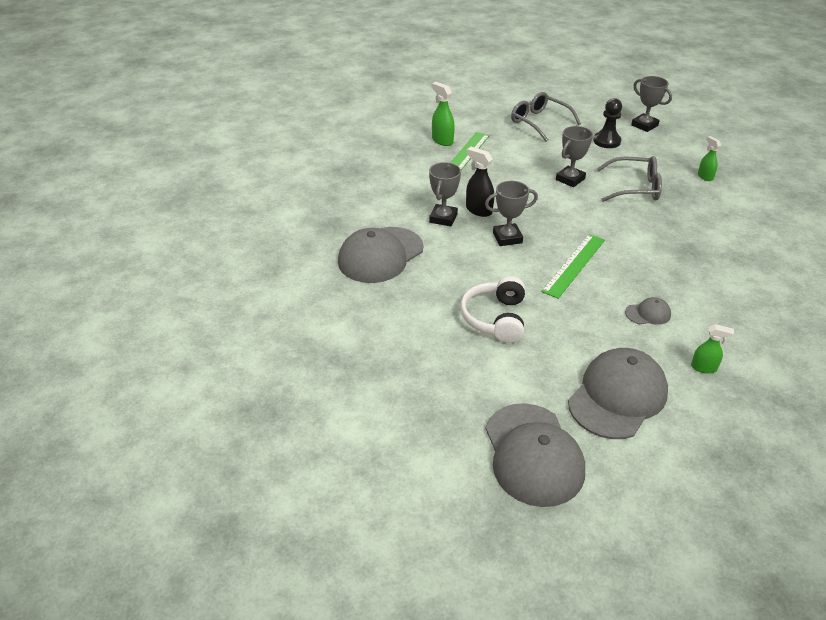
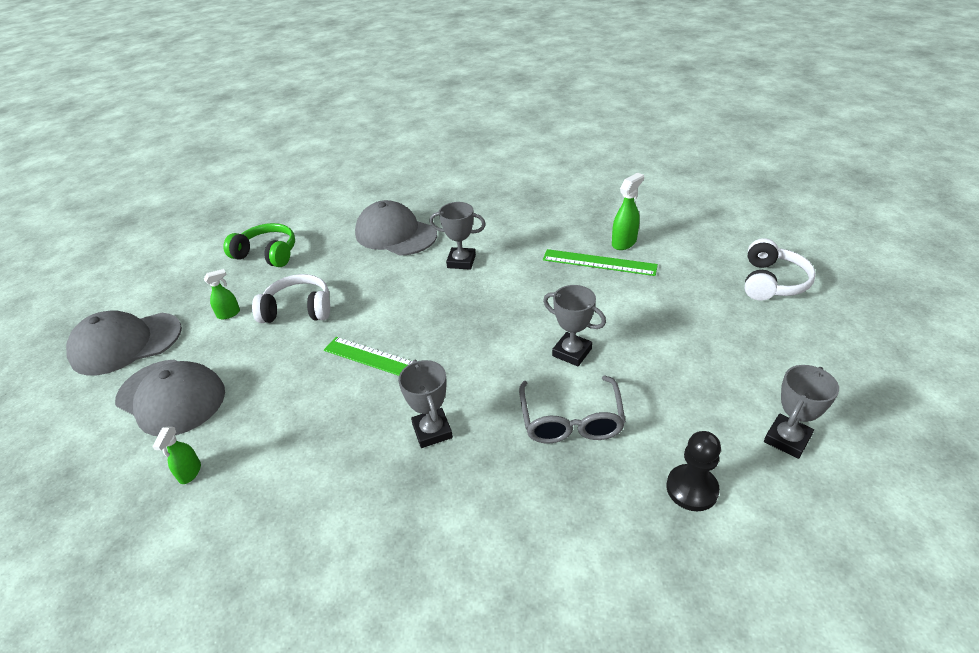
camera: 85 degrees right, 0 degrees up
(383, 350) = (267, 254): none -> green headphones
(478, 210) = (481, 283): black spray bottle -> none
(506, 99) = (772, 282): none -> white headphones
(507, 238) = (431, 307): grey trophy -> grey trophy (432, 431)
(539, 122) = (720, 316): grey glasses -> none
(606, 141) = (701, 389): black pawn -> black pawn (692, 489)
(648, 313) = (290, 425): grey cap -> none
(705, 177) = (637, 517): green spray bottle -> green spray bottle (229, 314)

